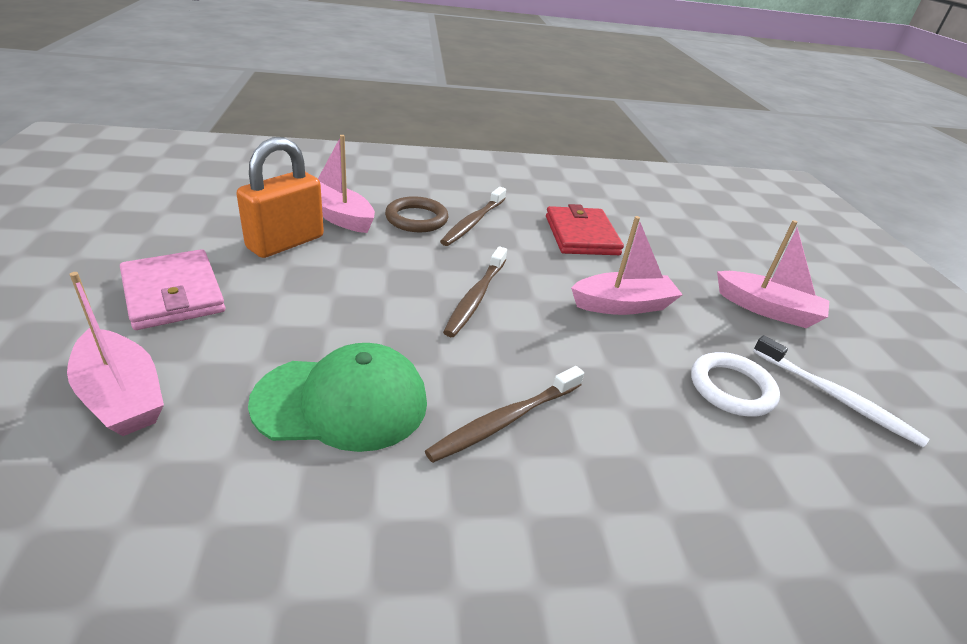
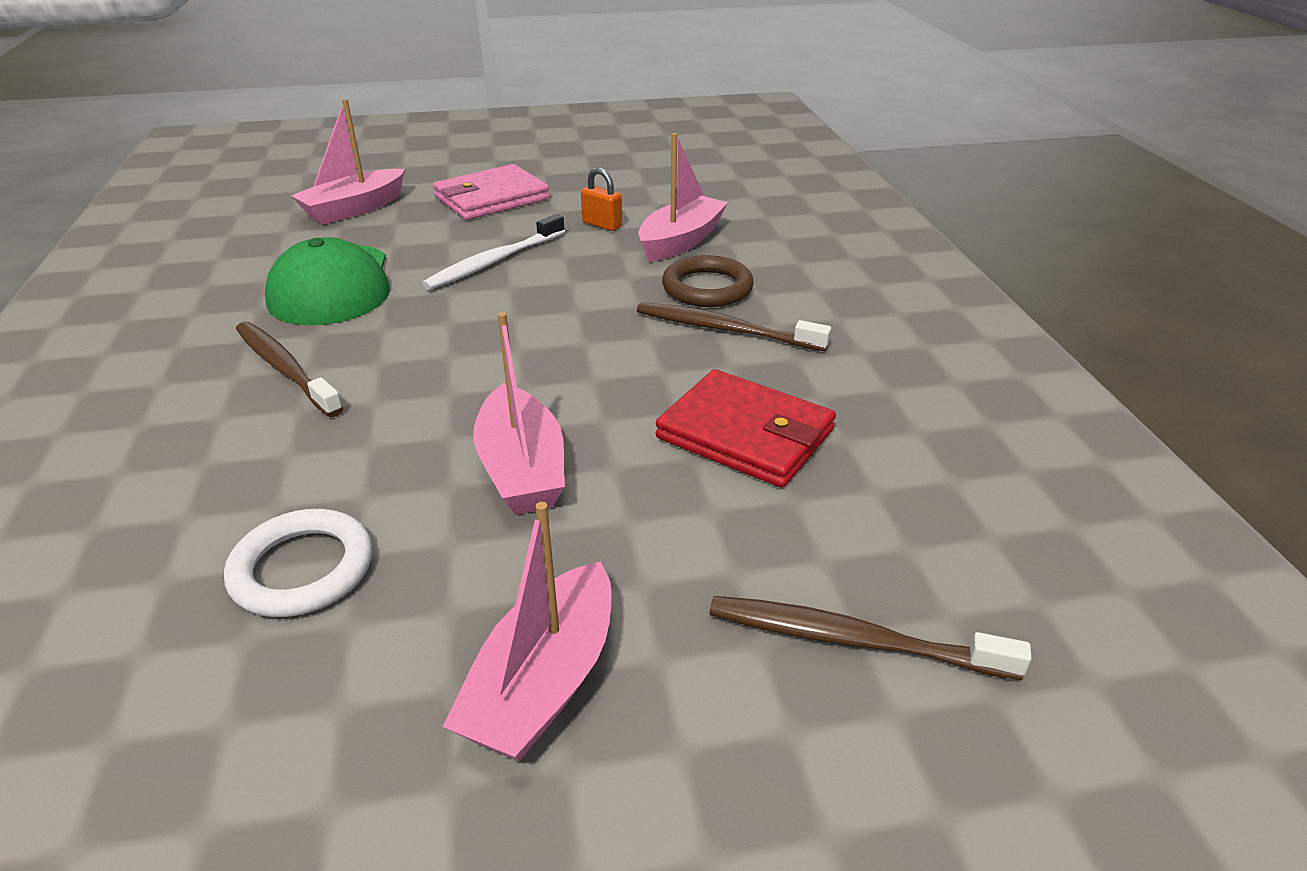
camera: 90 degrees right, 0 degrees up
(285, 243) = (602, 225): orange padlock -> orange padlock, size x0.48
(475, 297) = (516, 341): brown toothbrush -> brown toothbrush (852, 640)
(581, 235) = (745, 434): red wallet -> red wallet turned 45 degrees clockwise
(836, 398) = (249, 723): white toothbrush -> white toothbrush (494, 261)

